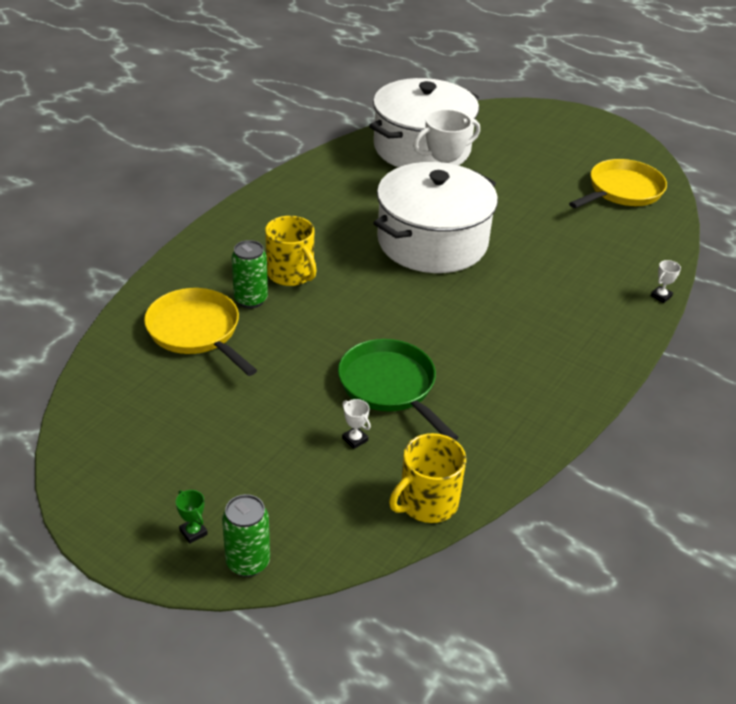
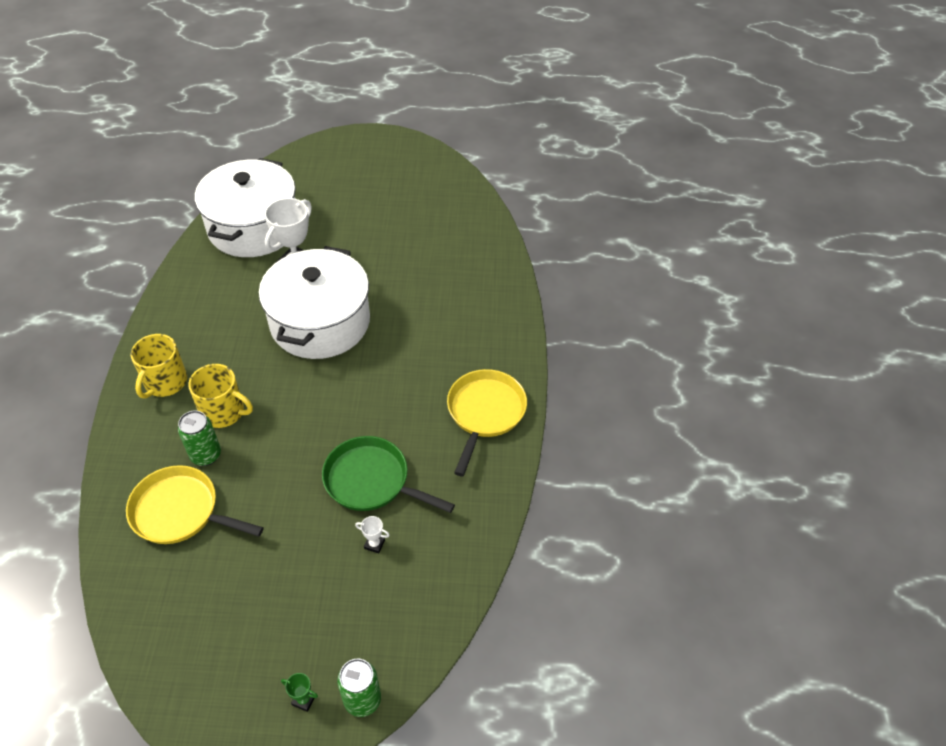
camera: 30 degrees left, 10 degrees up
(427, 502) = (460, 569): yellow mug -> yellow mug (165, 382)
(622, 191) = (437, 203): yellow pan -> yellow pan (484, 413)
(661, 296) = (518, 293): white trophy -> none

